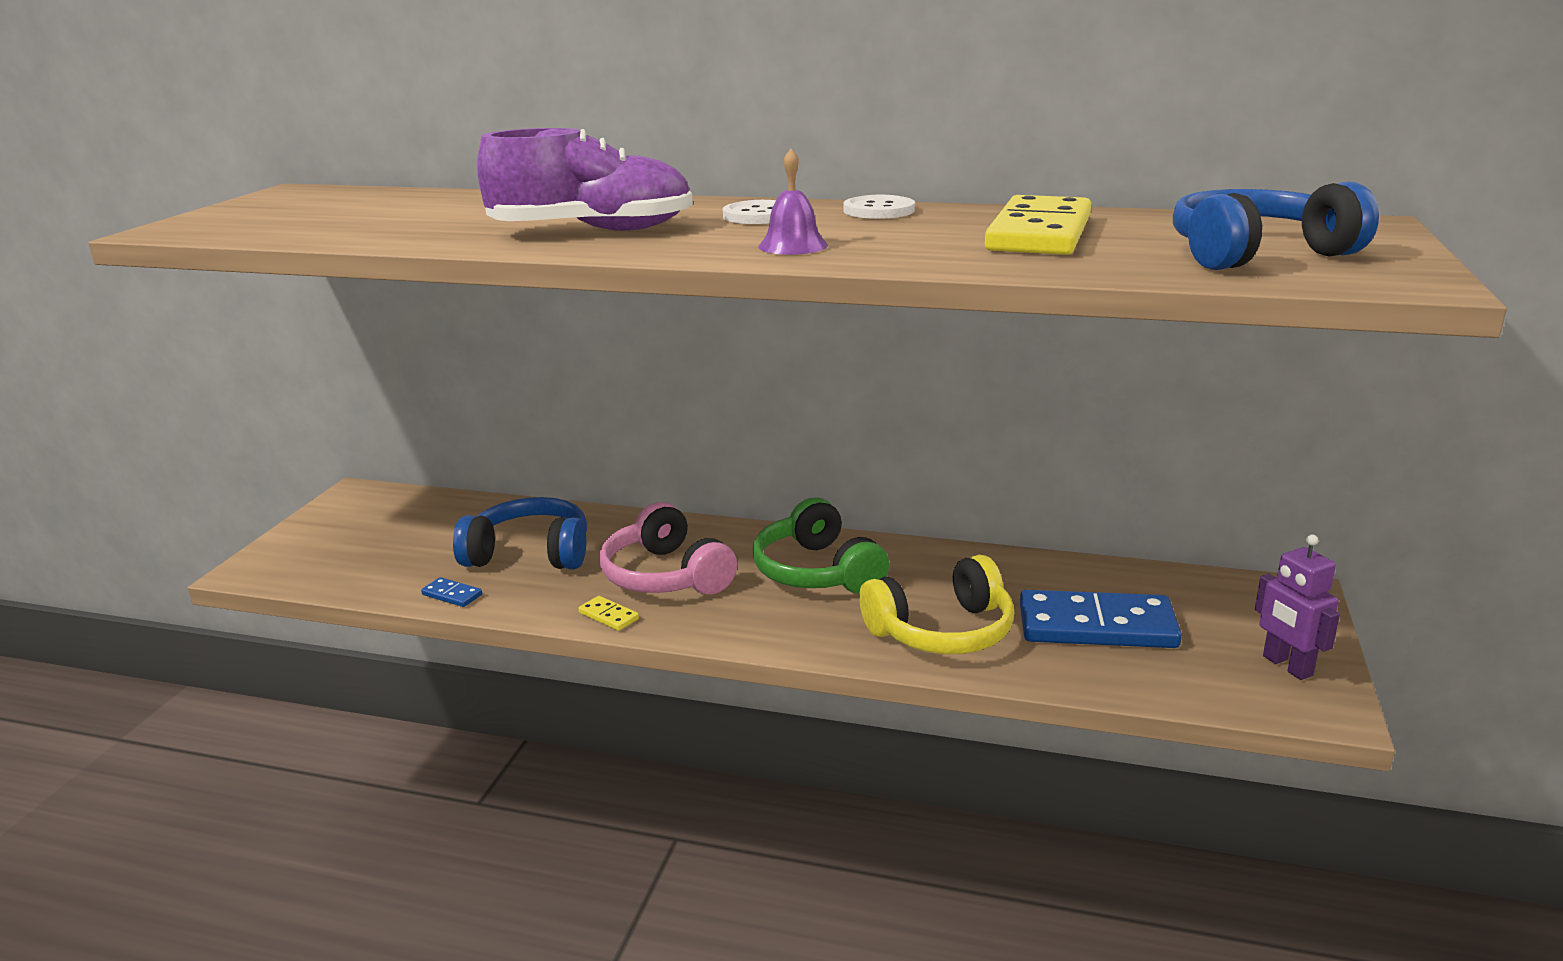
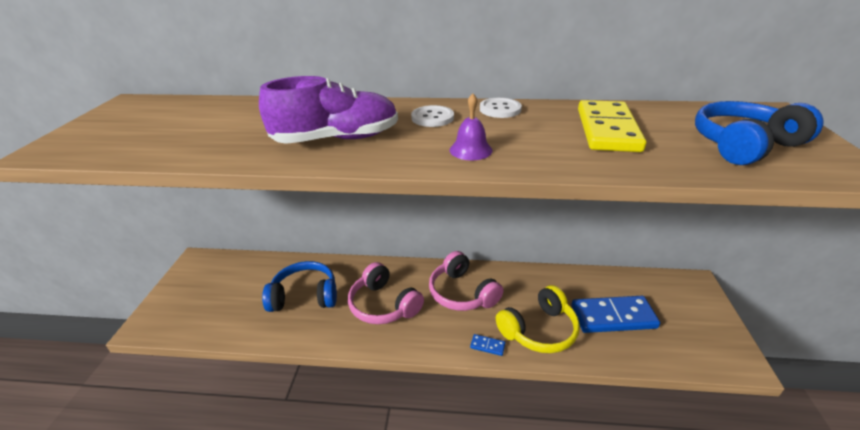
camera: 10 degrees left, 10 degrees up
(452, 595) = (267, 333): blue domino -> blue domino (487, 346)
(608, 616) = (360, 340): yellow domino -> none
(817, 572) = (462, 293): green headphones -> pink headphones
(1287, 666) = (712, 334): purple robot -> none

